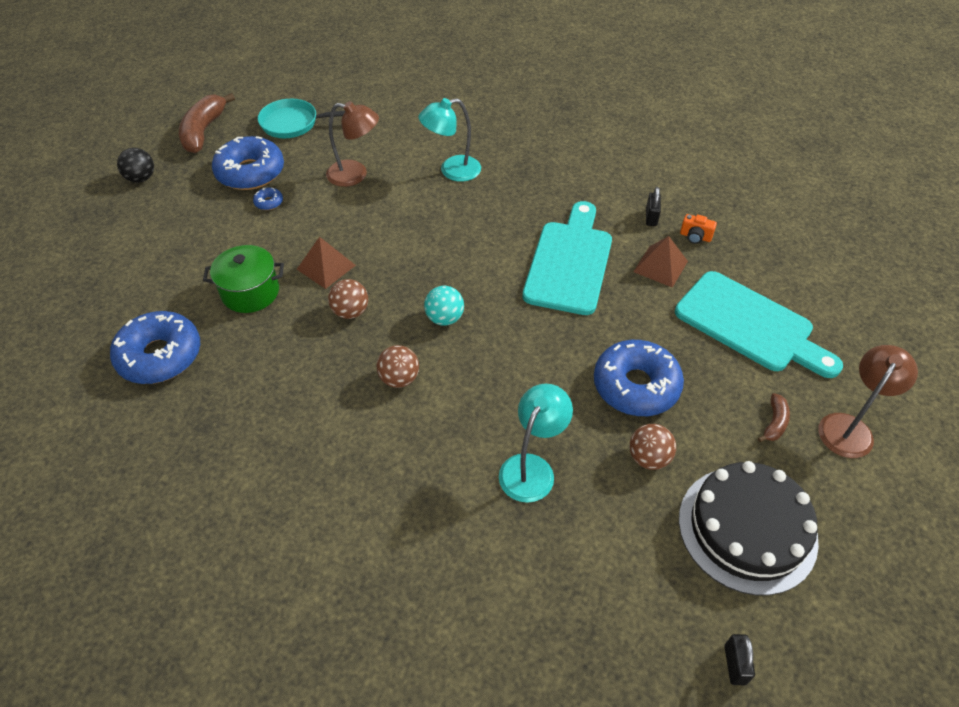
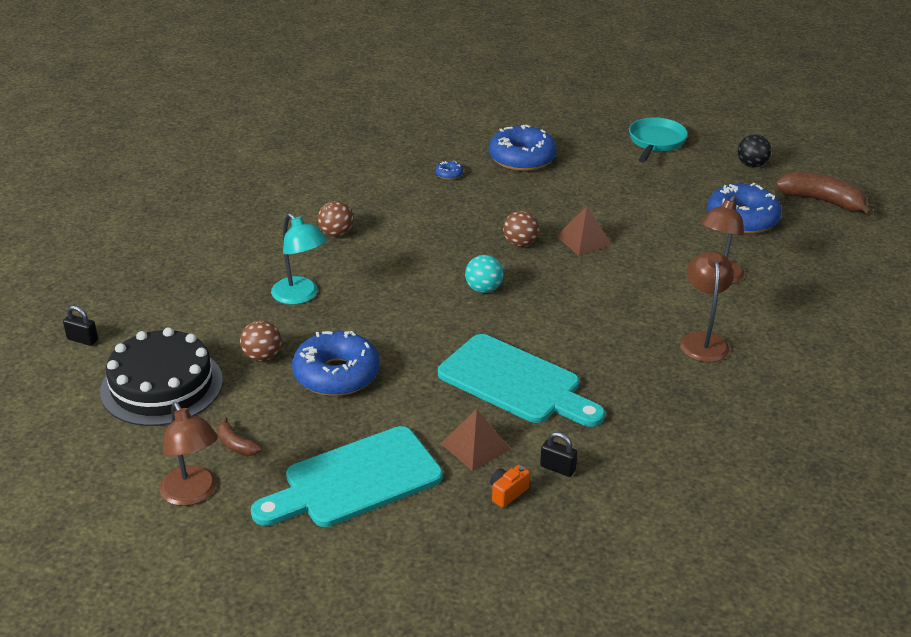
camera: 110 degrees right, 15 degrees down
(250, 292) = (571, 201): green pot -> none
(269, 202) = (690, 223): blue donut -> blue donut (449, 174)
(293, 123) = (824, 253): turquoise pan -> turquoise pan (656, 142)
(399, 379) = (430, 254): brown ball -> brown ball (336, 234)
(452, 171) = (702, 340): turquoise lamp -> brown lamp

